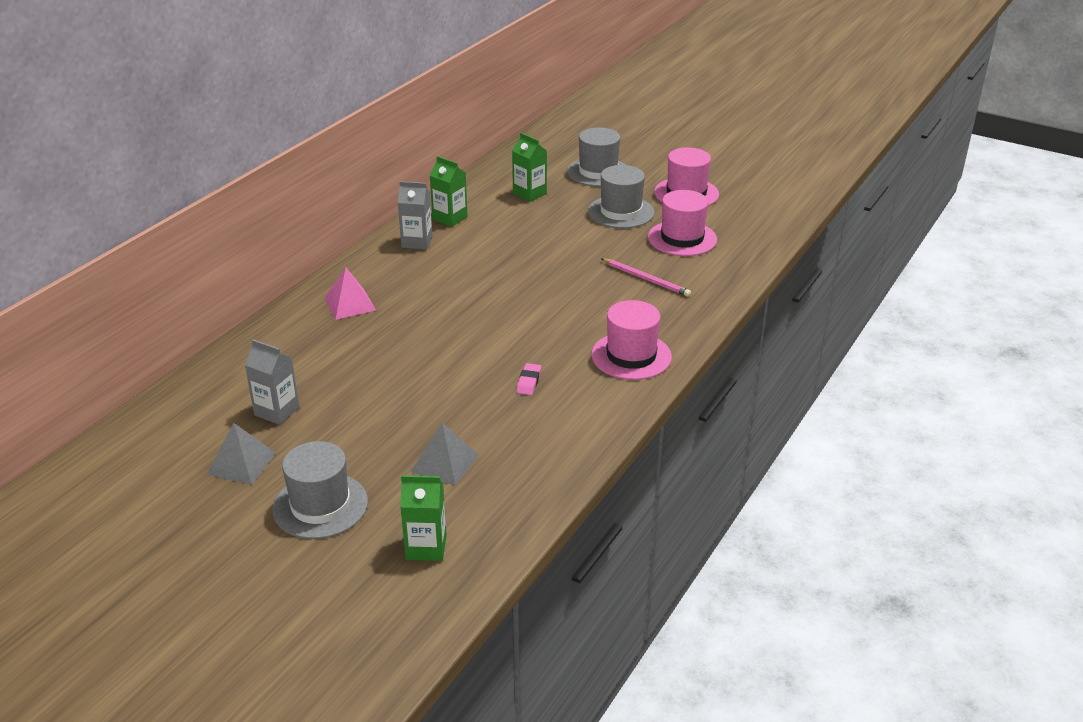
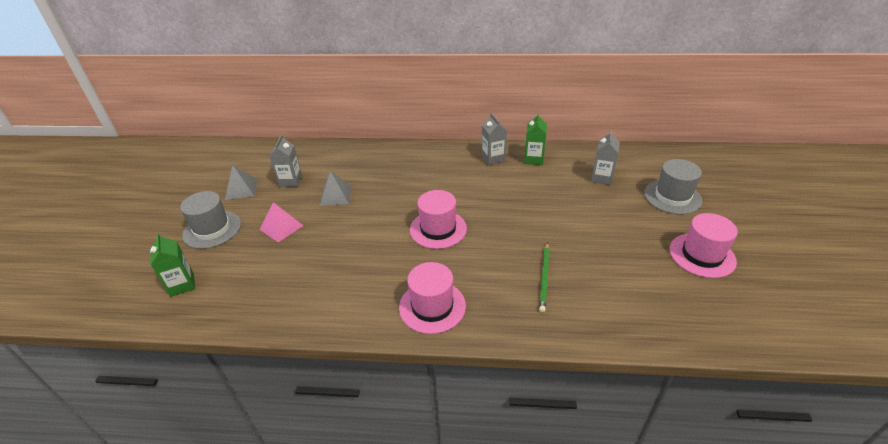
camera: 65 degrees right, 5 degrees up
(350, 304) = (406, 162): pink pyramid -> pink pyramid (281, 227)
(444, 463) = (265, 261): grey pyramid -> grey pyramid (336, 195)
(529, 194) = (601, 178): green carton -> grey carton
(529, 382) = (368, 265): pink eraser -> none
(621, 212) = (628, 229): grey hat -> none
(646, 279) = (544, 278): pink pencil -> green pencil
(682, 238) = (626, 277): pink hat -> pink hat (438, 229)

